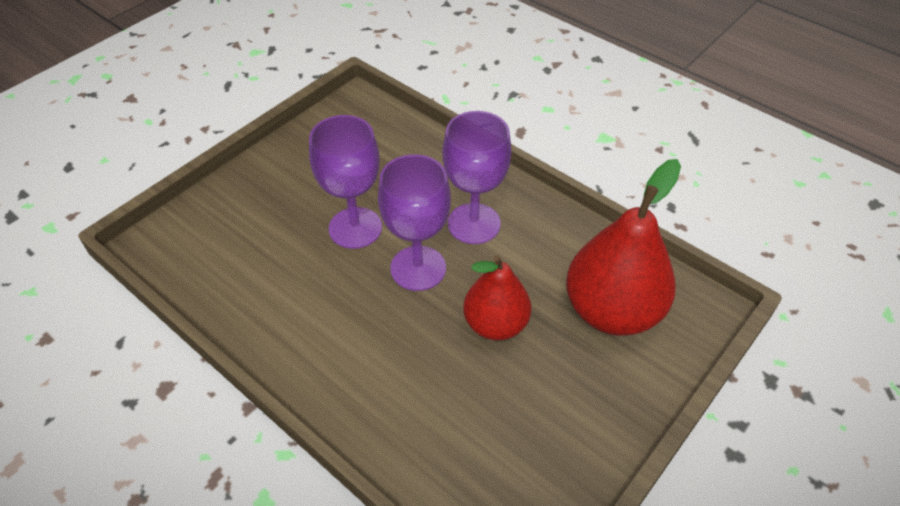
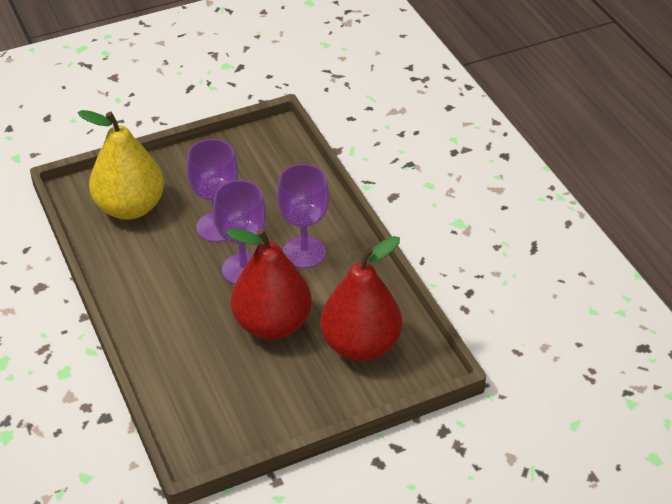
camera: 25 degrees right, 5 degrees down
(234, 240) = (130, 207): none -> yellow pear
(495, 324) = (272, 324): red pear -> red pear, size x1.57

